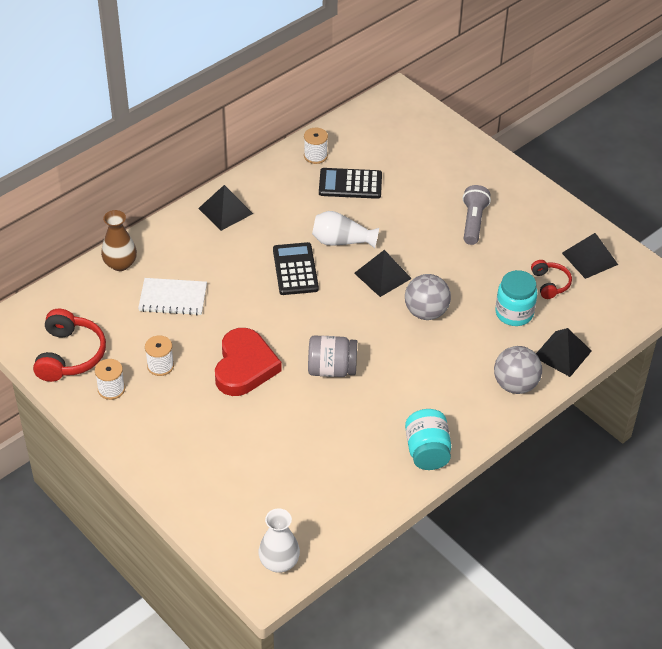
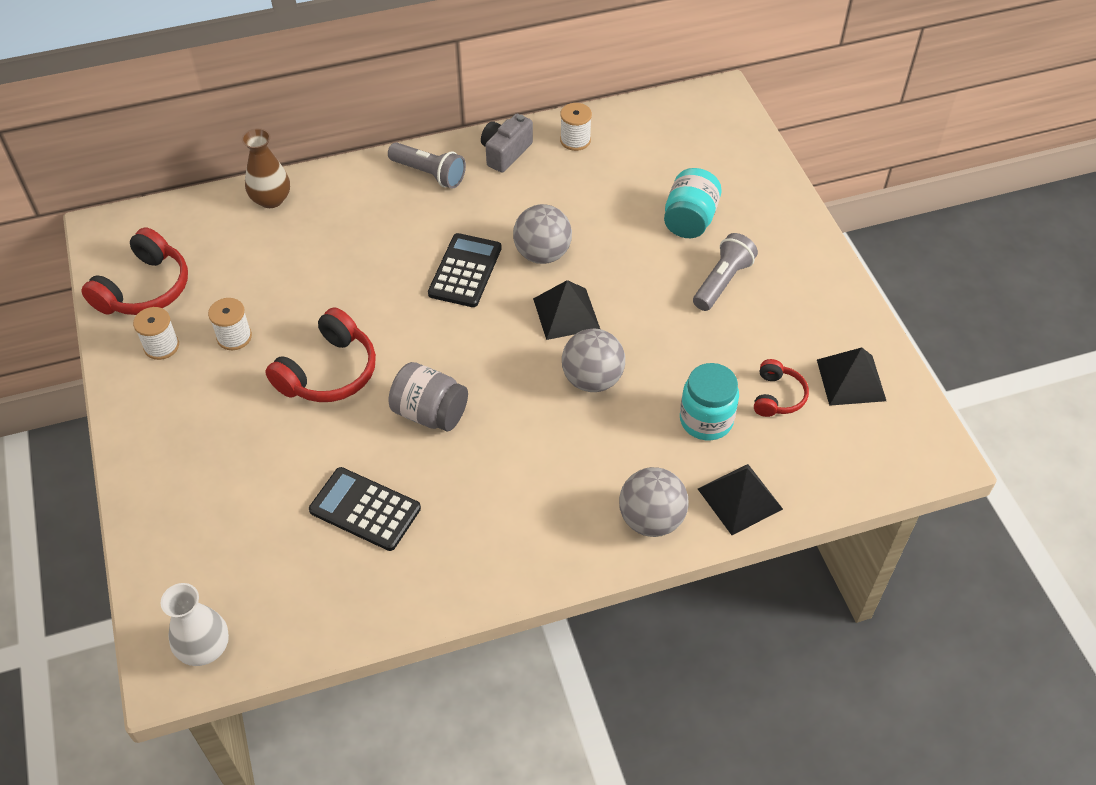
camera: 25 degrees right, 5 degrees up
(173, 298) = (302, 259): white notebook -> none
(225, 211) = (429, 174): black pyramid -> grey flashlight
(244, 366) = (329, 372): red heart -> red headphones
(271, 179) = (505, 152): none -> grey camera
(341, 241) = (542, 254): white vase -> grey ball
(350, 184) = (596, 187): black calculator -> black calculator (365, 509)
(427, 451) = (481, 569): turquoise jar -> turquoise jar (689, 220)

